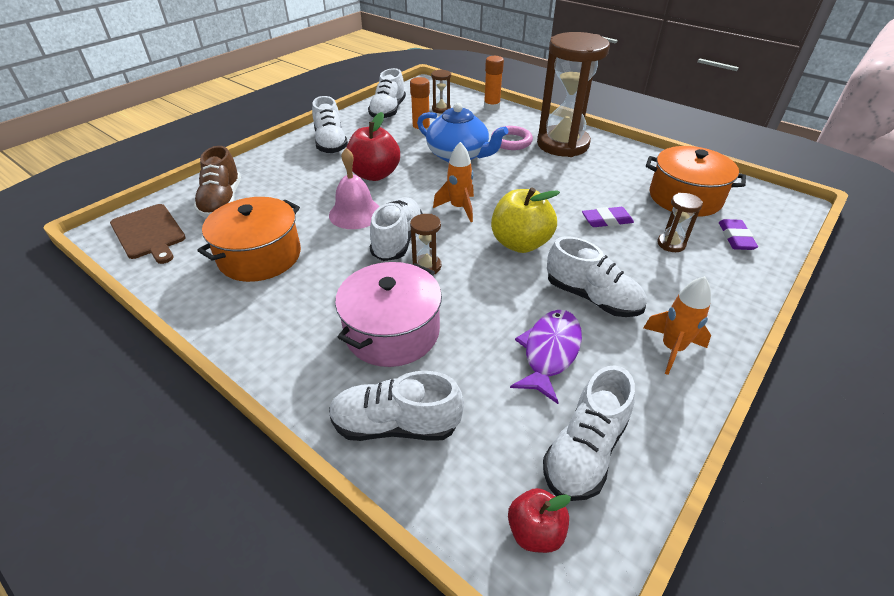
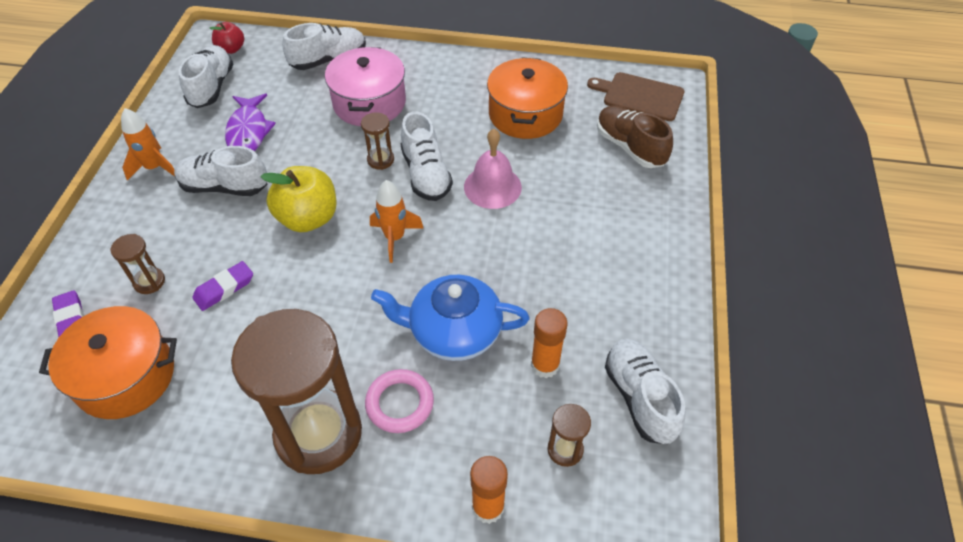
camera: 150 degrees right, 10 degrees up
(331, 143) = (633, 279): white shoe -> none
(374, 174) = (525, 247): red apple -> none

